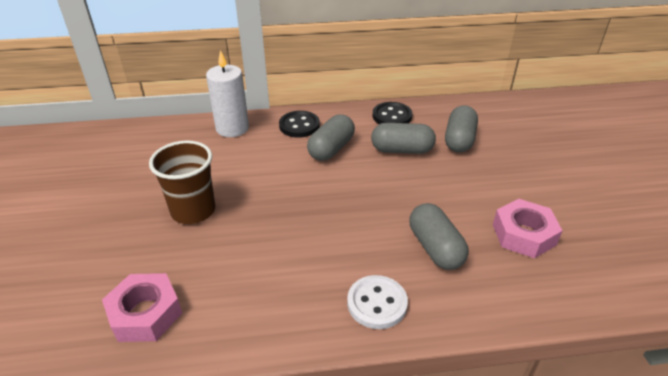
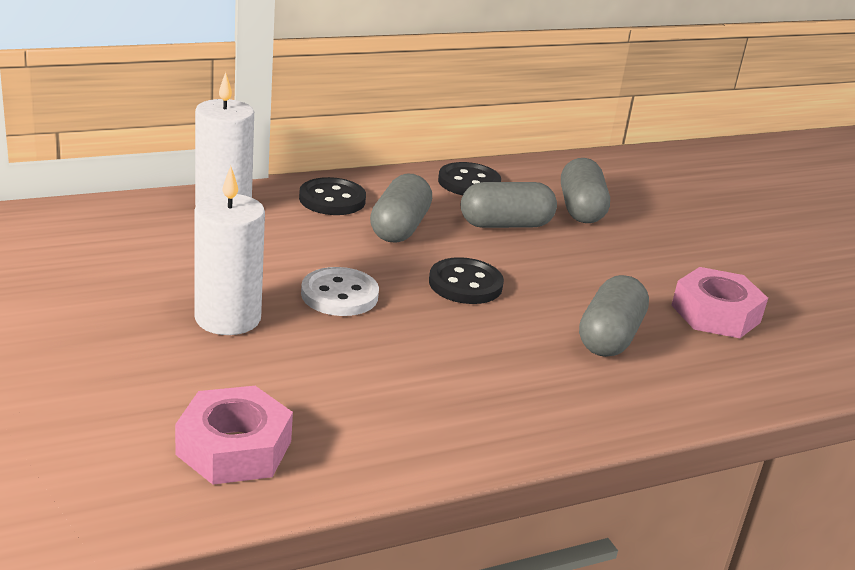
camera: 20 degrees left, 10 degrees down
(193, 211) = (228, 318): brown cup -> white candle
(354, 195) = (465, 284): none -> black button
(377, 303) = (563, 404): white button -> white button (339, 295)
(435, 248) = (609, 337): grey capsule -> grey capsule turned 60 degrees clockwise

